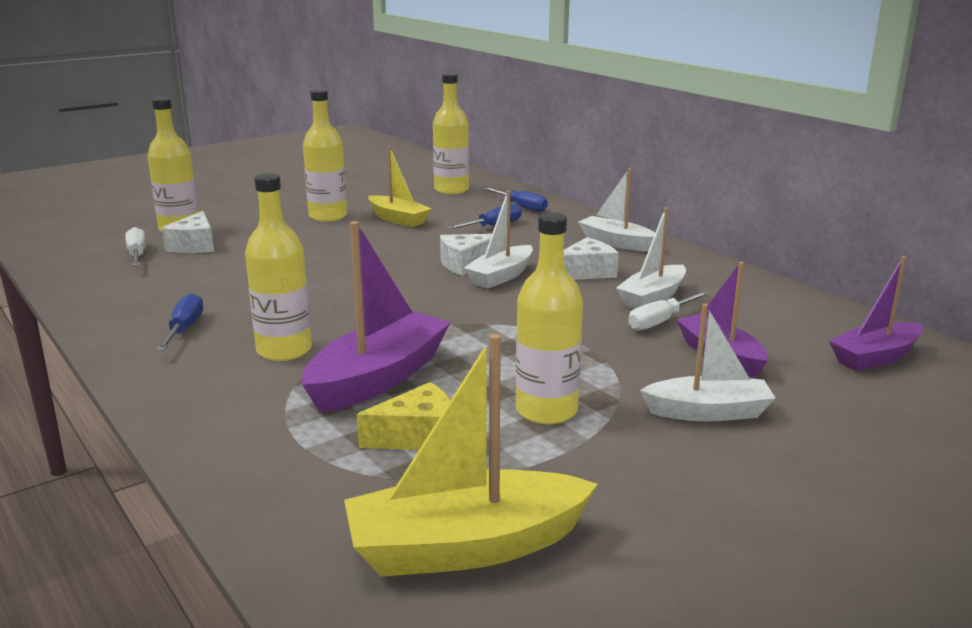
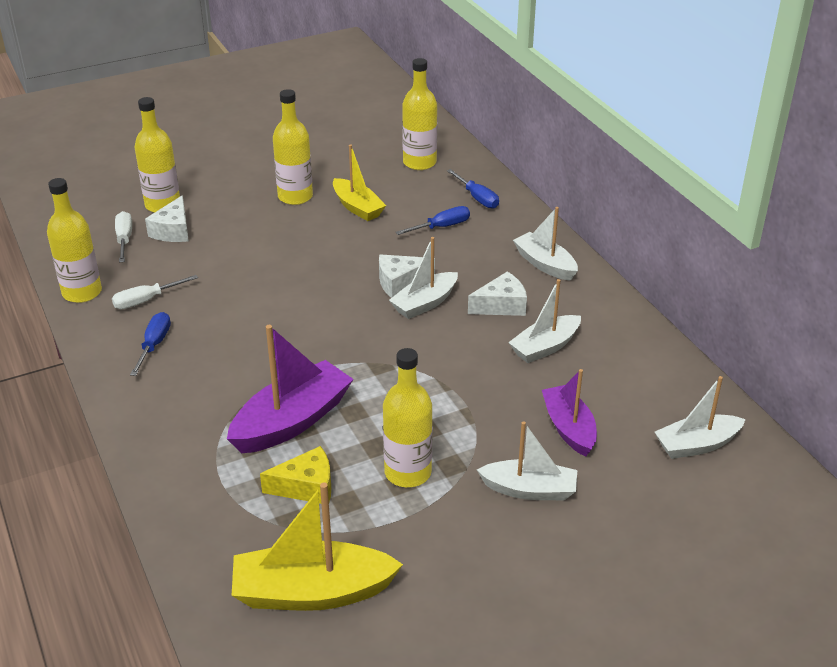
camera: 10 degrees right, 15 degrees up
(284, 350) = (227, 380): yellow bottle -> yellow bottle (82, 292)
(659, 322) = (537, 380): white screwdriver -> white screwdriver (145, 301)
(875, 357) = (696, 445): purple boat -> white boat

